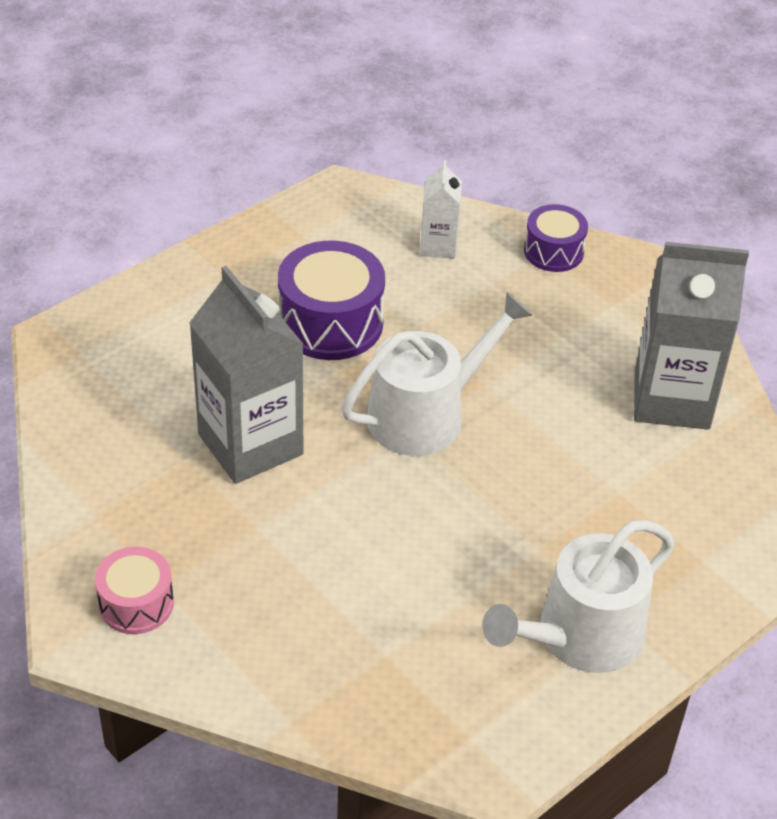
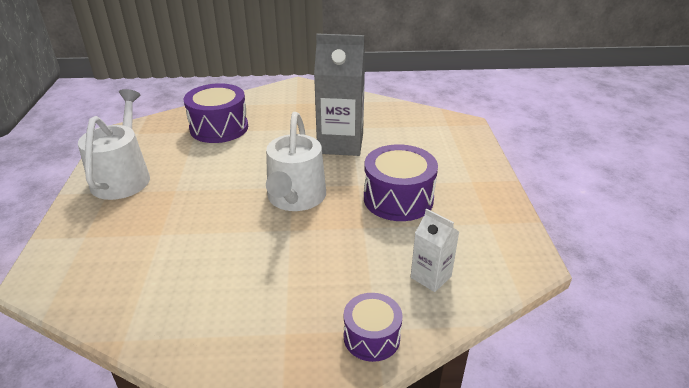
camera: 130 degrees right, 10 degrees down
(136, 603) = (295, 96): pink drum -> none
(345, 631) = (219, 128): none -> purple drum
(671, 399) = (178, 302): grey carton -> none

